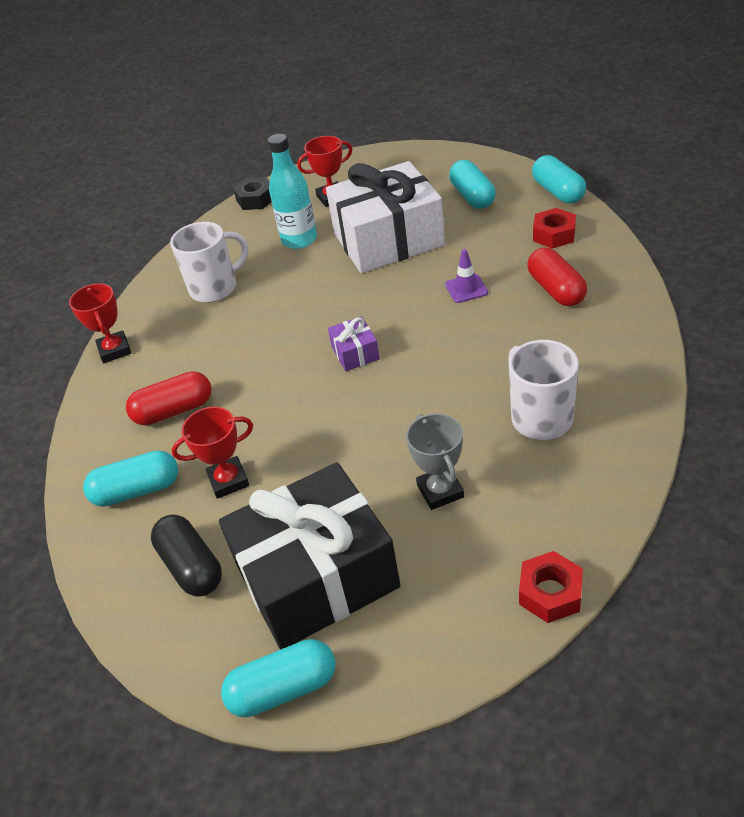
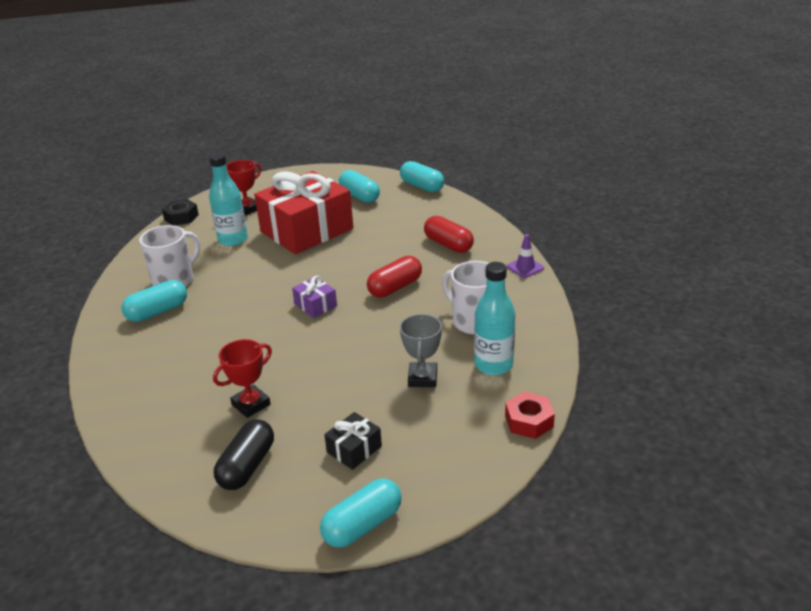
camera: 25 degrees left, 10 degrees down
(115, 350) = (103, 336): red trophy -> none
(137, 490) = (173, 427): turquoise capsule -> turquoise capsule (157, 312)
(174, 410) = (179, 367): red capsule -> red capsule (395, 287)
(191, 566) = (247, 466): black capsule -> black capsule turned 75 degrees clockwise
(317, 576) = (354, 449): black gift -> black gift, size x0.41
(388, 239) = (307, 230): white gift -> red gift
(440, 491) = (422, 378): grey trophy -> grey trophy turned 45 degrees clockwise
(466, 289) = (382, 253): purple traffic cone -> purple traffic cone (525, 267)
(539, 492) = (493, 365): none -> turquoise bottle
(554, 235) = (431, 212): red nut -> none

